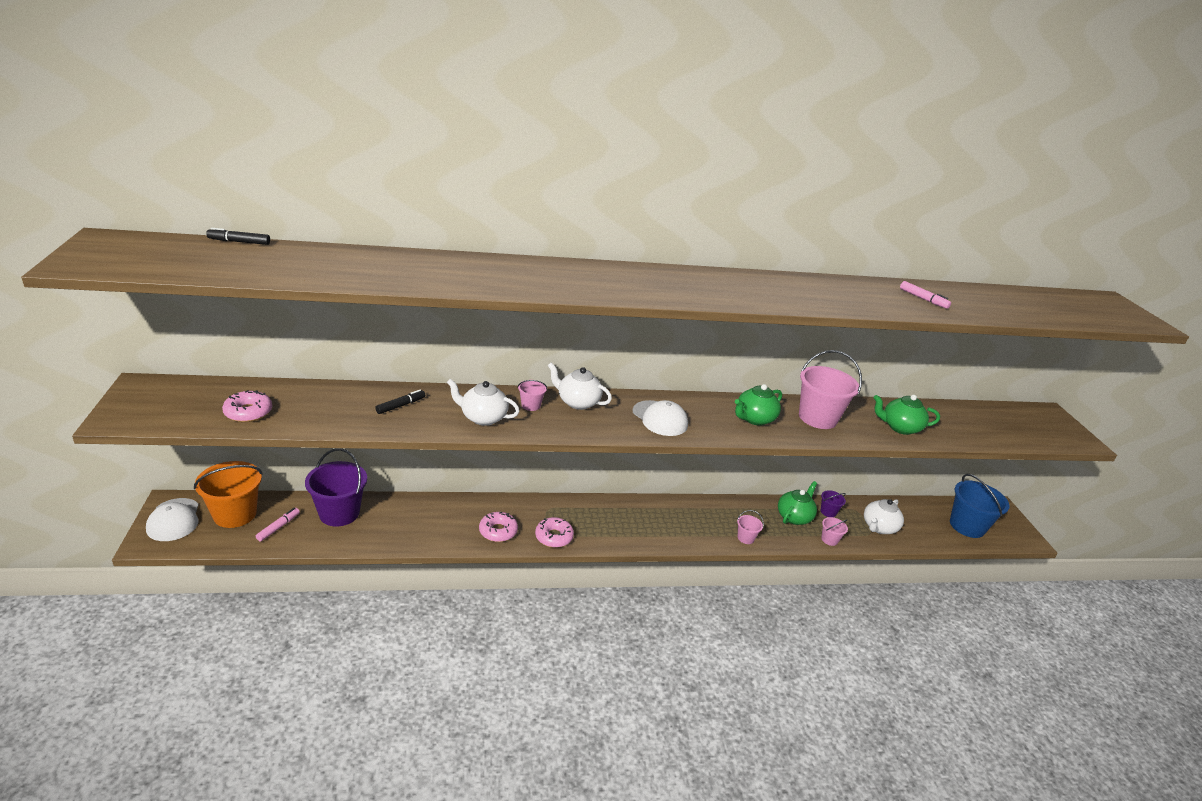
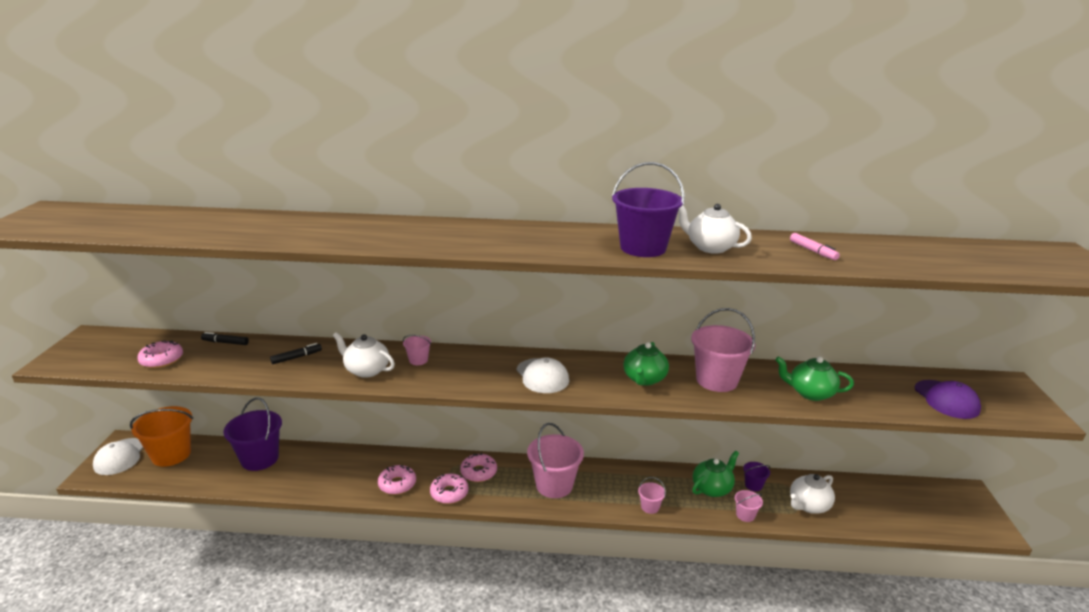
camera: 15 degrees right, 5 degrees down
(239, 242) = (154, 209): black marker -> black marker (225, 342)
(278, 527) = (202, 468): pink marker -> none
(575, 514) = (478, 472): none -> pink donut
(577, 402) = (466, 358): white teapot -> white teapot (710, 247)
(652, 522) = (554, 485): none -> pink bucket
(754, 419) = (644, 379): green teapot -> green teapot turned 45 degrees counterclockwise
(778, 295) = (643, 248): none -> purple bucket
(967, 526) = (919, 511): blue bucket -> none
(1007, 429) = (946, 399): none -> purple cap

